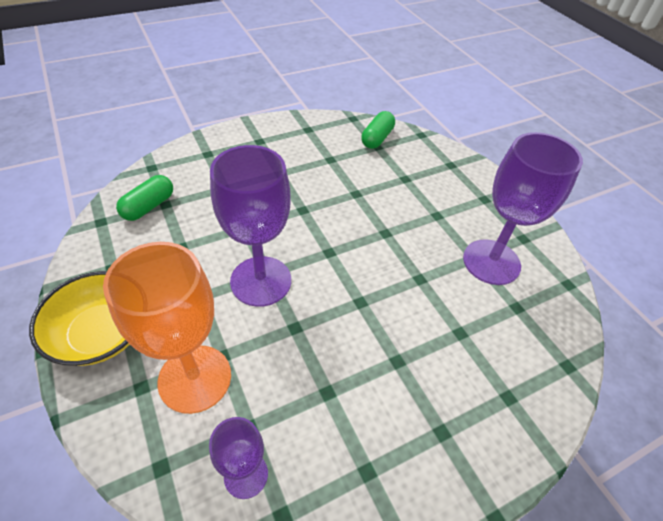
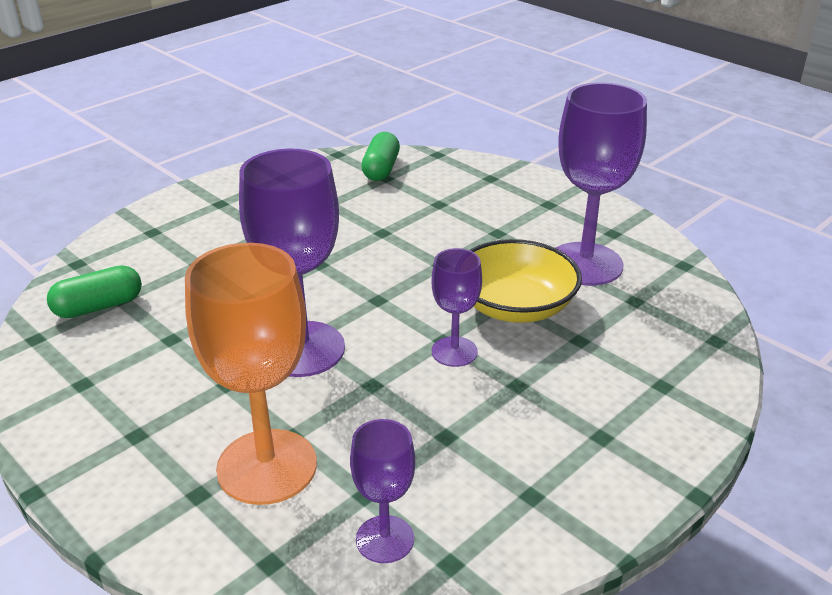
camera: 15 degrees left, 15 degrees down
(101, 332) = (108, 453): yellow bowl -> yellow bowl (515, 306)
(149, 206) = (98, 307): green capsule -> green capsule turned 45 degrees clockwise
(364, 315) = (454, 352): none -> purple goblet

